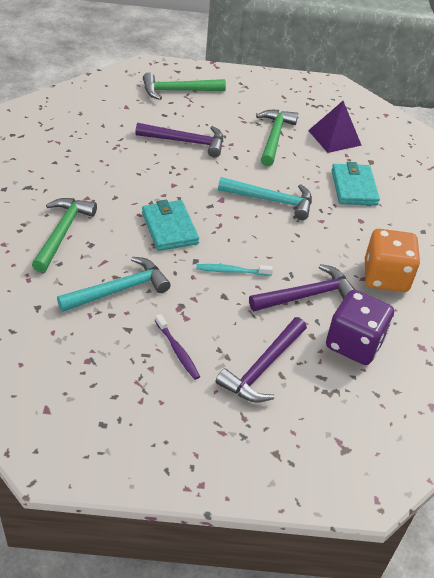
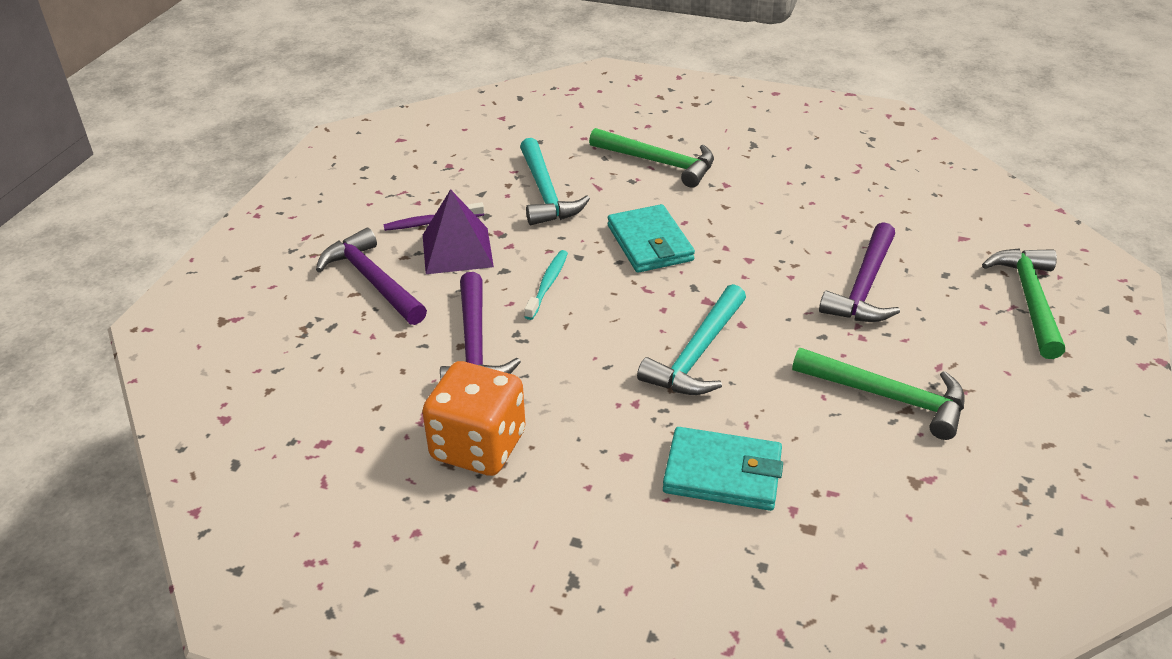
camera: 110 degrees right, 5 degrees down
(169, 228) = (650, 243): turquoise wallet -> turquoise wallet turned 75 degrees clockwise
(334, 138) = (894, 489): purple pyramid -> purple pyramid (457, 250)
(354, 344) = (366, 371): purple dice -> none

